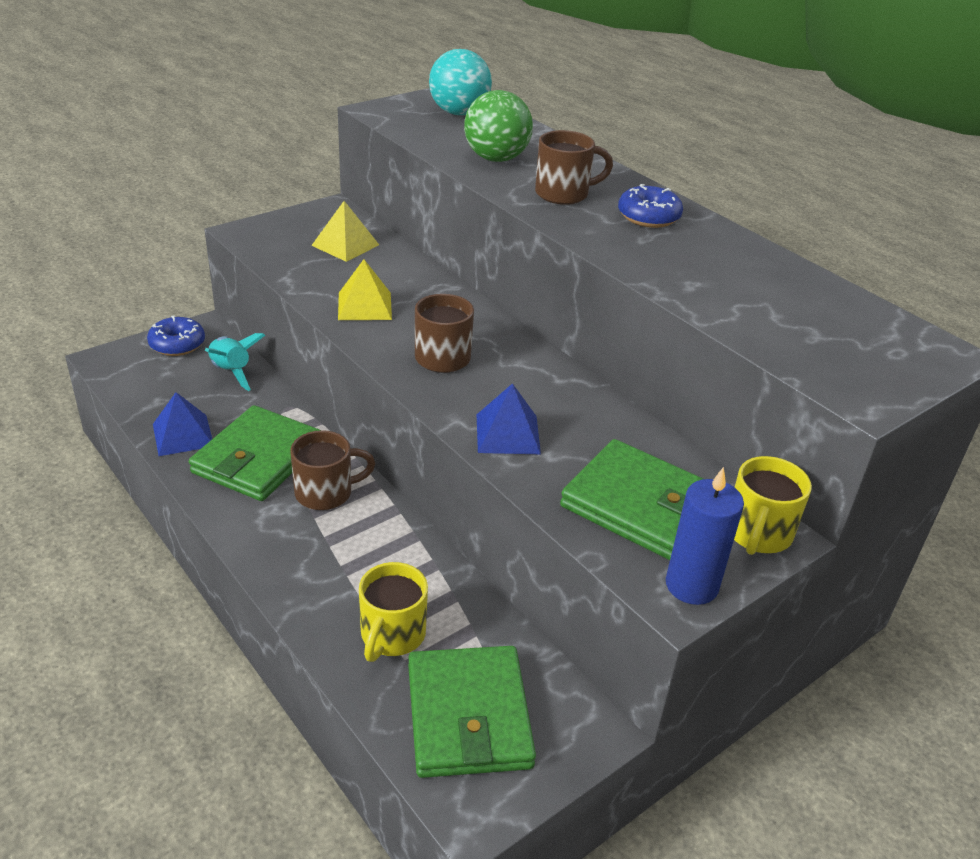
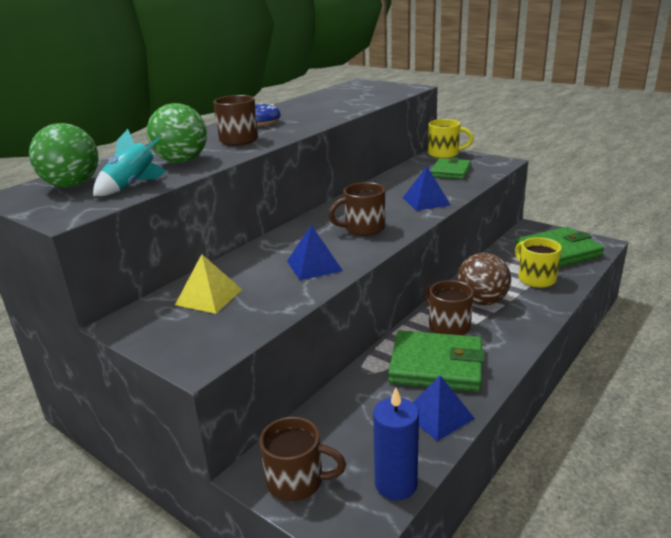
camera: 100 degrees left, 10 degrees down
(177, 344) = (297, 481): blue donut -> brown mug
(231, 372) = (329, 421): turquoise rocket -> turquoise rocket (132, 186)
(363, 546) = (482, 301): none -> brown ball
(365, 306) = (314, 265): yellow pyramid -> blue pyramid
(392, 635) = (535, 278): yellow mug -> yellow mug turned 120 degrees counterclockwise
(459, 113) = (72, 185): turquoise ball -> green ball
(640, 505) = (450, 171): green wallet -> green wallet, size x0.63
(691, 585) = (490, 160): blue candle -> blue candle (396, 484)

